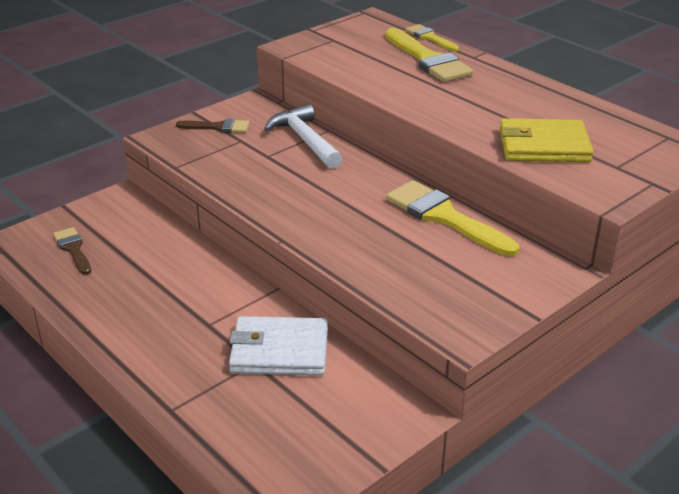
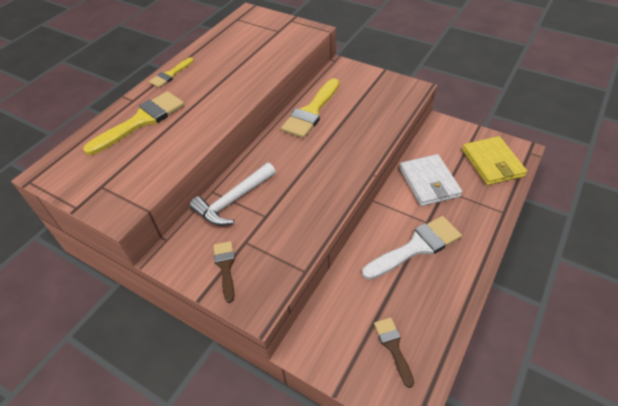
camera: 105 degrees left, 15 degrees up
(73, 249) = (393, 347): brown brush -> brown brush turned 120 degrees clockwise
(177, 302) = (416, 247): none -> white brush
(430, 38) = (95, 128): yellow brush -> yellow brush (170, 74)
(543, 146) = (264, 55): yellow wallet -> yellow wallet (492, 163)

